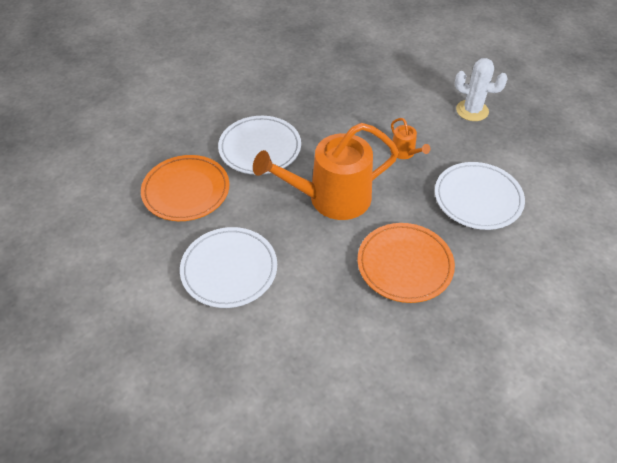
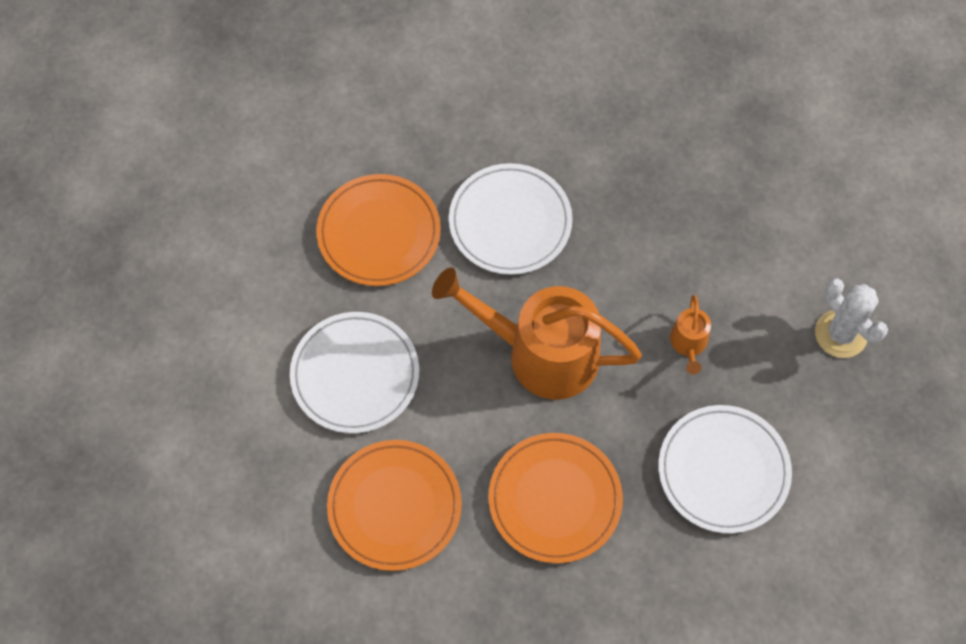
camera: 35 degrees right, 15 degrees up
(314, 327) = (394, 506): none -> orange plate

